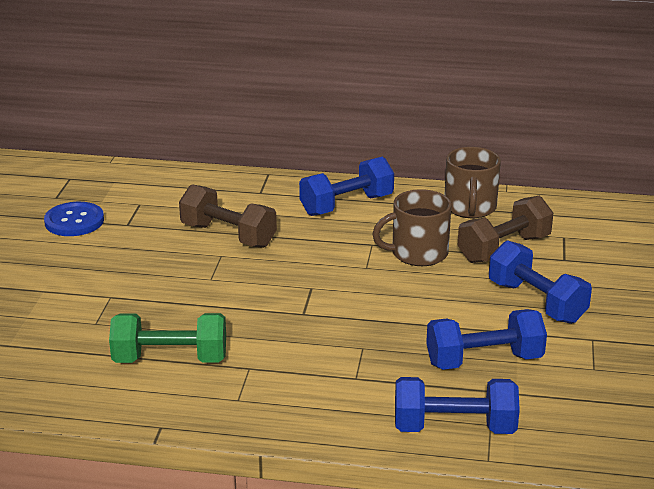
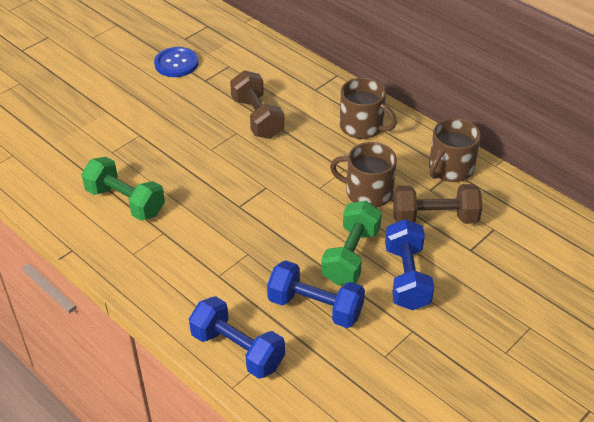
camera: 35 degrees right, 15 degrees up
(346, 205) = (362, 127): blue dumbbell -> brown mug
(465, 307) = (351, 256): none -> green dumbbell

